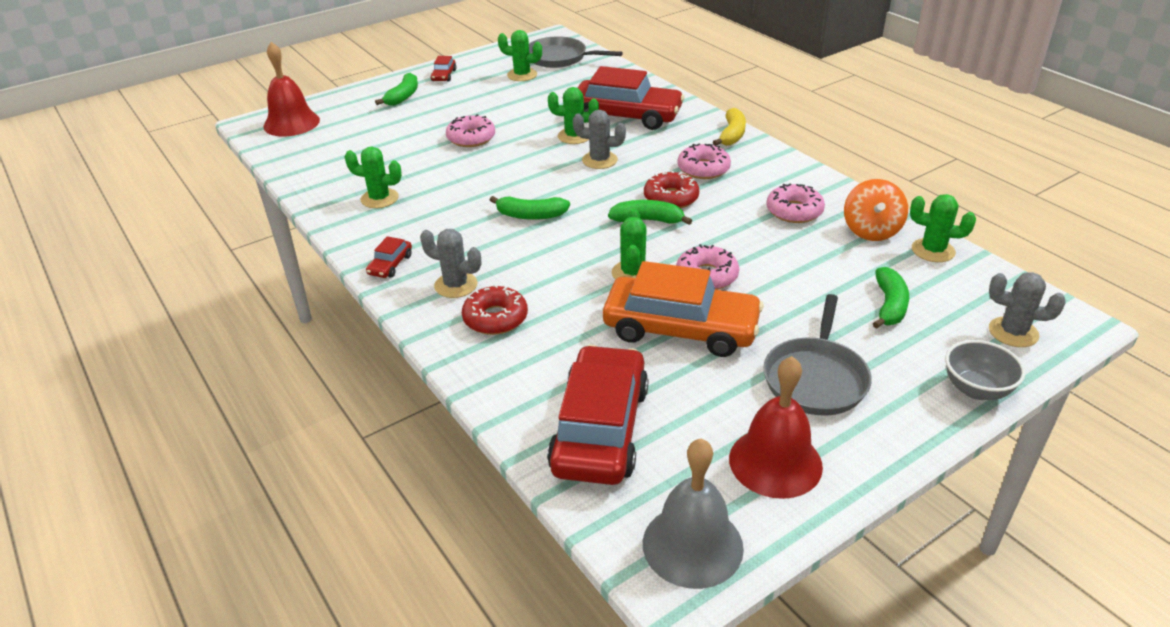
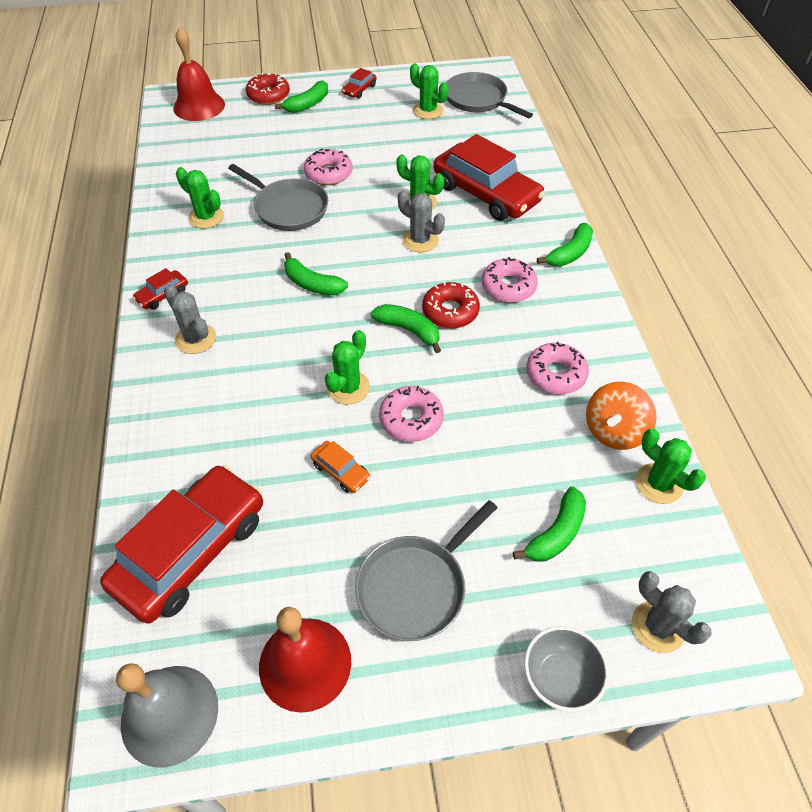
camera: 25 degrees right, 15 degrees up
(456, 171) = (289, 208): none -> grey pan
(495, 318) = (199, 389): red donut -> red donut (268, 95)
(680, 329) = (341, 471): orange car -> orange car, size x0.42
(732, 135) = (569, 253): yellow banana -> green banana

